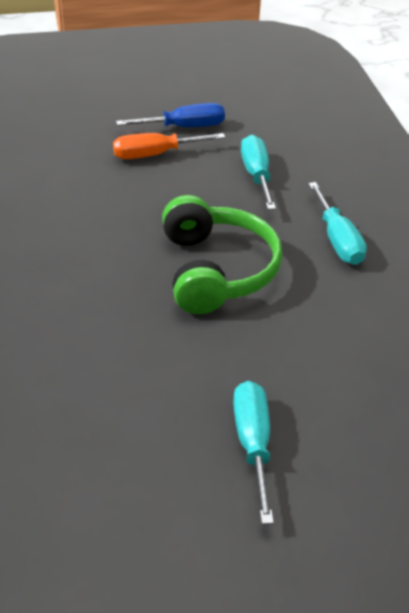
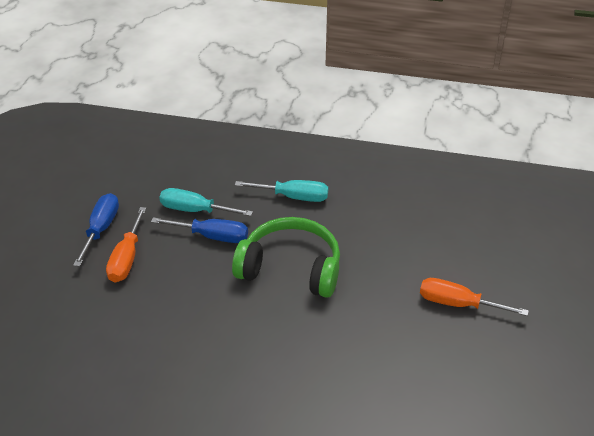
camera: 65 degrees left, 0 degrees up
(225, 198) = (212, 236): none -> blue screwdriver
(253, 444) = (458, 304): turquoise screwdriver -> orange screwdriver

